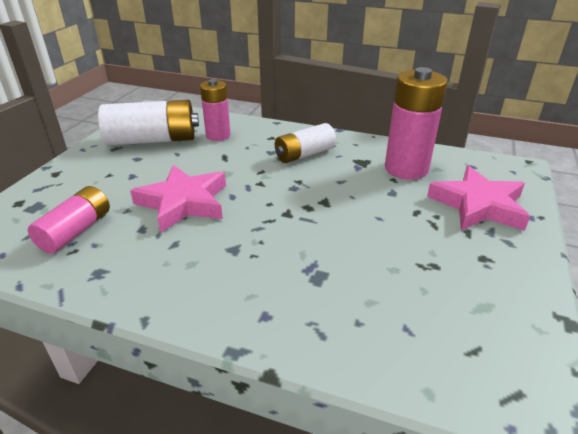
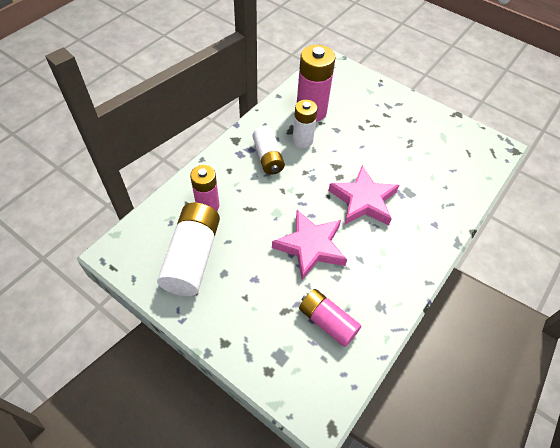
camera: 75 degrees left, 20 degrees up
(349, 171) = (302, 140): none -> white battery
(478, 205) = (363, 98): pink star -> pink star (363, 200)

